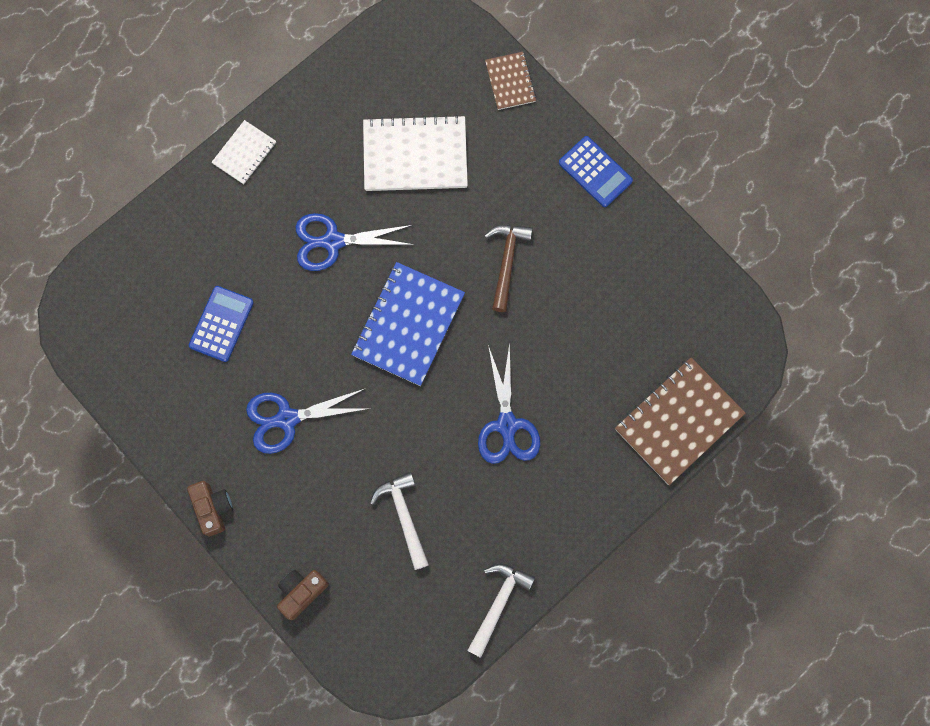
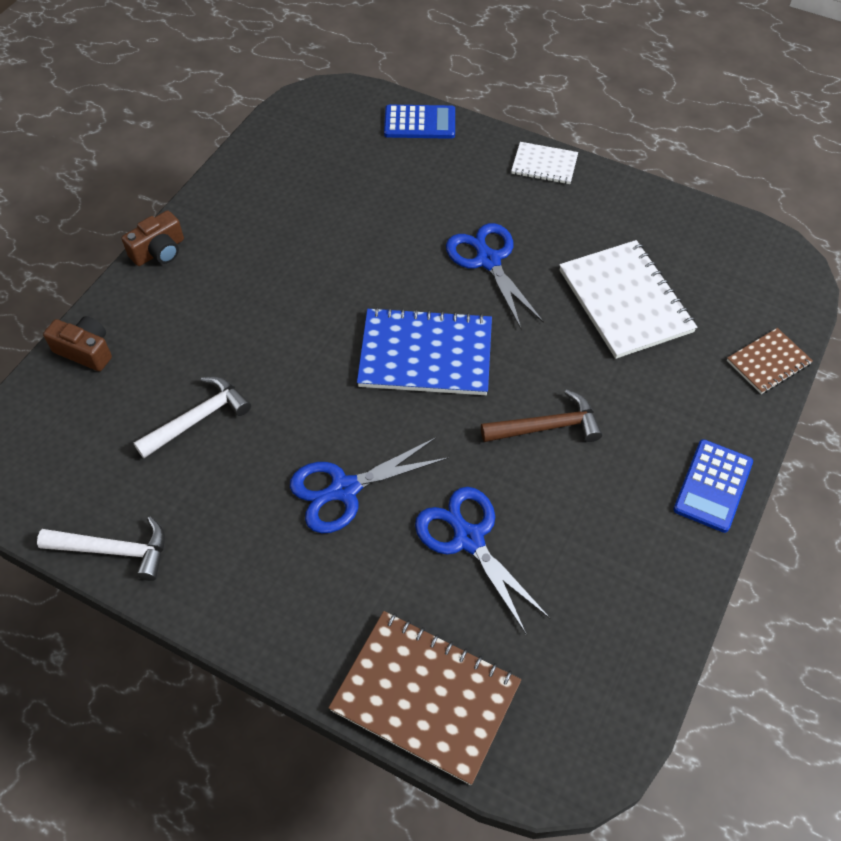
camera: 70 degrees right, 20 degrees down
(221, 324) = (356, 200): blue calculator -> blue calculator (420, 123)
(287, 419) = (276, 281): blue scissors -> blue scissors (469, 539)

